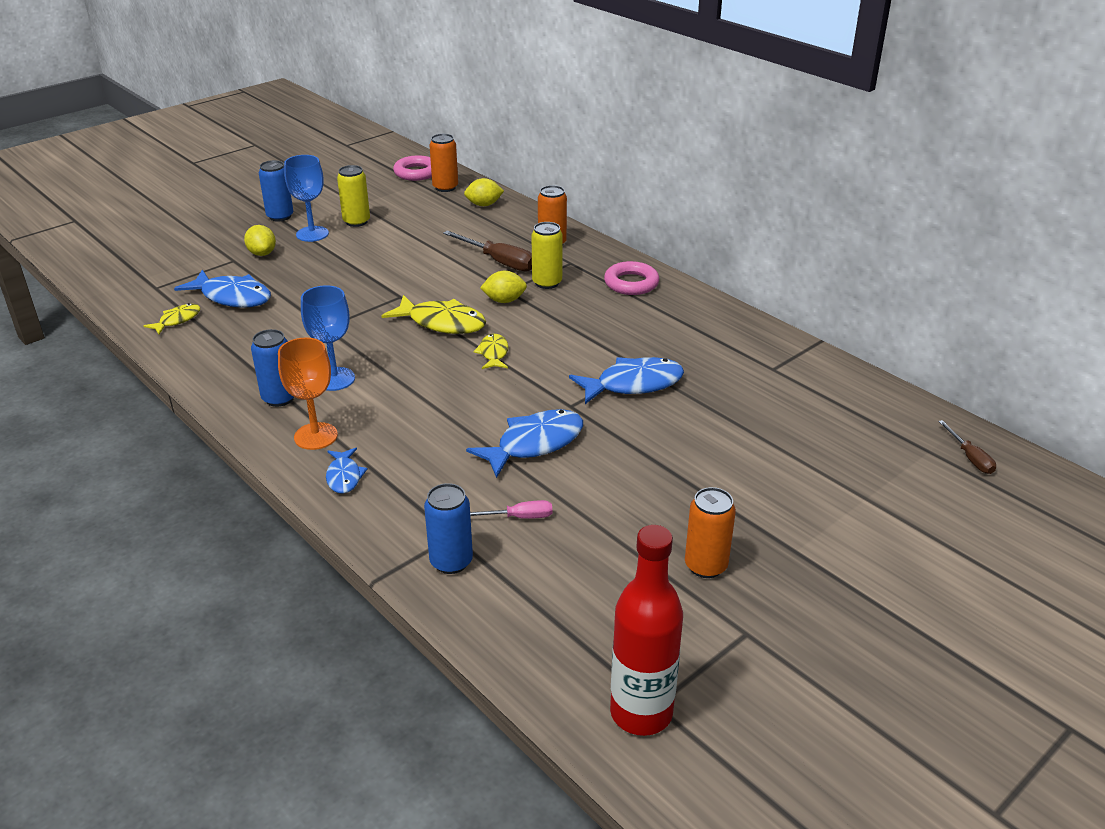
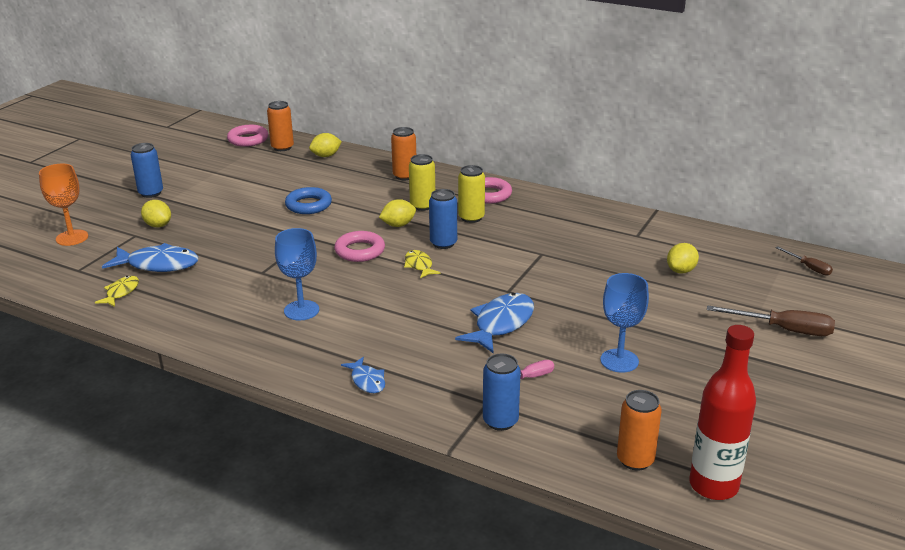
camera: 20 degrees left, 5 degrees down
(279, 398) = (265, 334): blue can -> blue can (443, 243)
(312, 234) = (192, 202): blue goblet -> blue goblet (619, 361)
(316, 436) = (319, 356): orange goblet -> orange goblet (72, 238)
(356, 222) = (224, 186): yellow can -> yellow can (471, 217)
(426, 259) = (308, 205): none -> blue ring
(442, 323) = (360, 251): yellow fish -> pink ring
(499, 262) = (371, 197): brown screwdriver -> brown screwdriver (784, 330)
(633, 384) = (544, 266): blue fish -> none
(705, 566) = (686, 378): orange can -> orange can (635, 460)
(797, 425) = (681, 270): none -> yellow lemon

